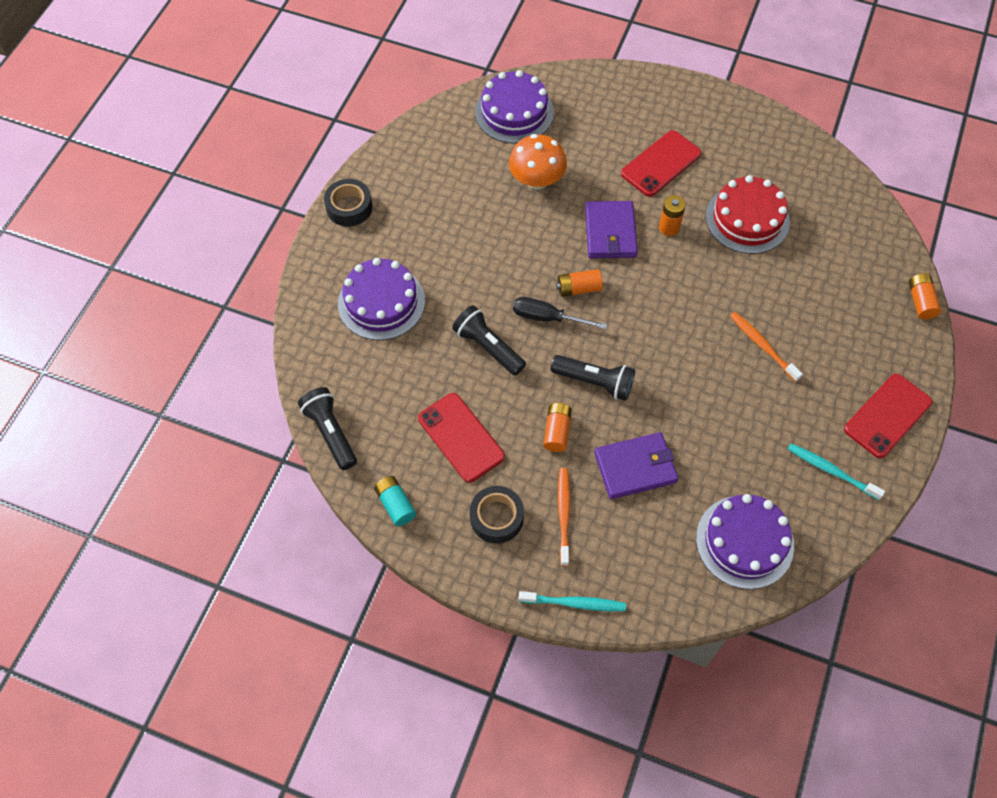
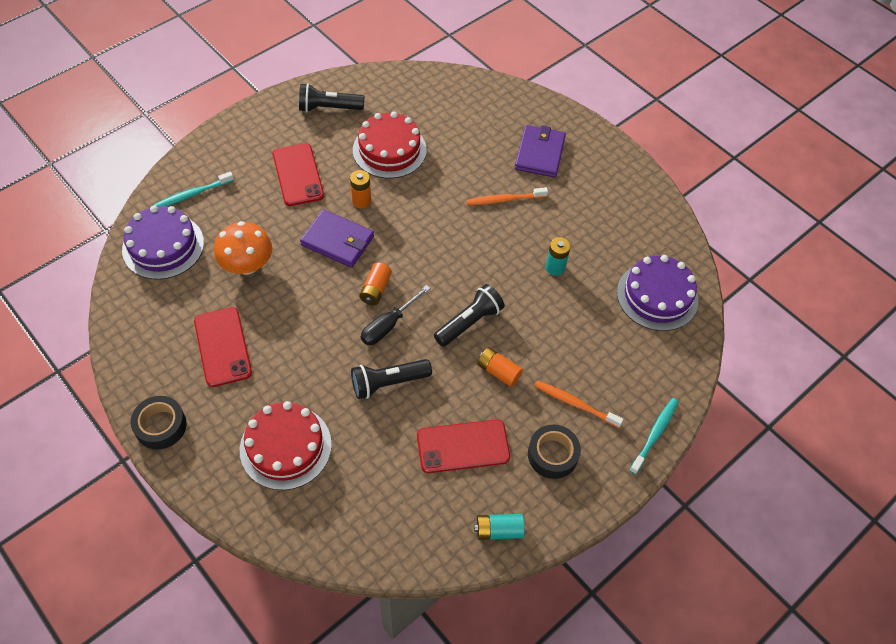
camera: 65 degrees left, 5 degrees down
(330, 432) = (395, 554): black flashlight -> black flashlight (328, 108)
(381, 302) = (285, 447): purple cake -> red cake
(635, 467) = (560, 333): purple wallet -> purple wallet (540, 153)
(711, 428) = (555, 267): none -> turquoise battery
(831, 471) = (628, 215): turquoise toothbrush -> turquoise toothbrush (192, 194)
(887, 416) = (603, 161): red phone -> red phone (223, 347)
(920, 301) = (525, 94): orange battery -> none

